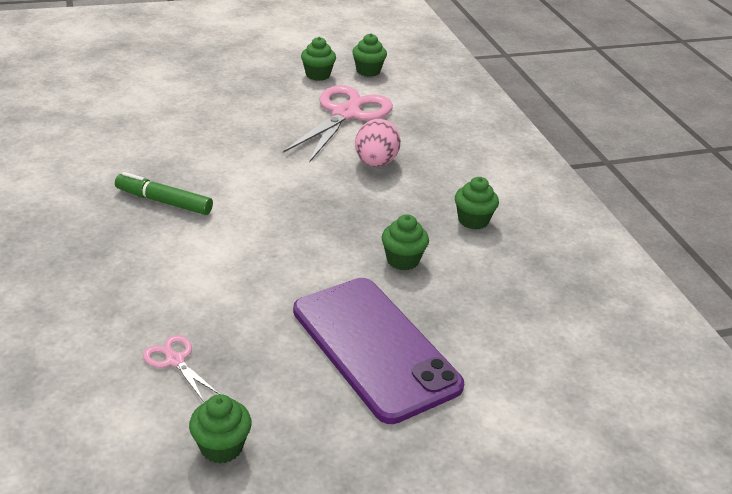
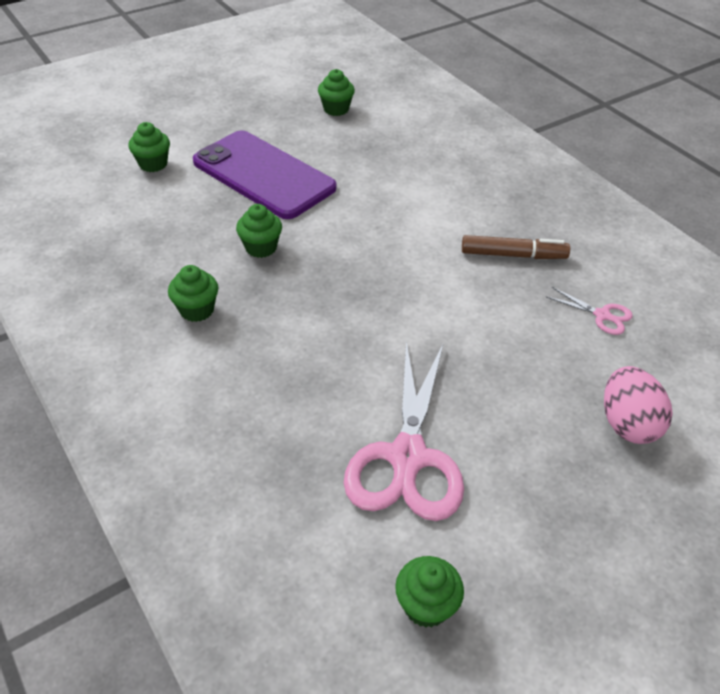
camera: 165 degrees right, 10 degrees up
(164, 201) = (513, 255): green marker -> brown marker
(175, 360) = (396, 141): pink scissors -> pink scissors (602, 315)
(318, 75) = (503, 556): green cupcake -> green cupcake (153, 164)
(375, 163) = (329, 367): pink egg -> pink egg (627, 423)

